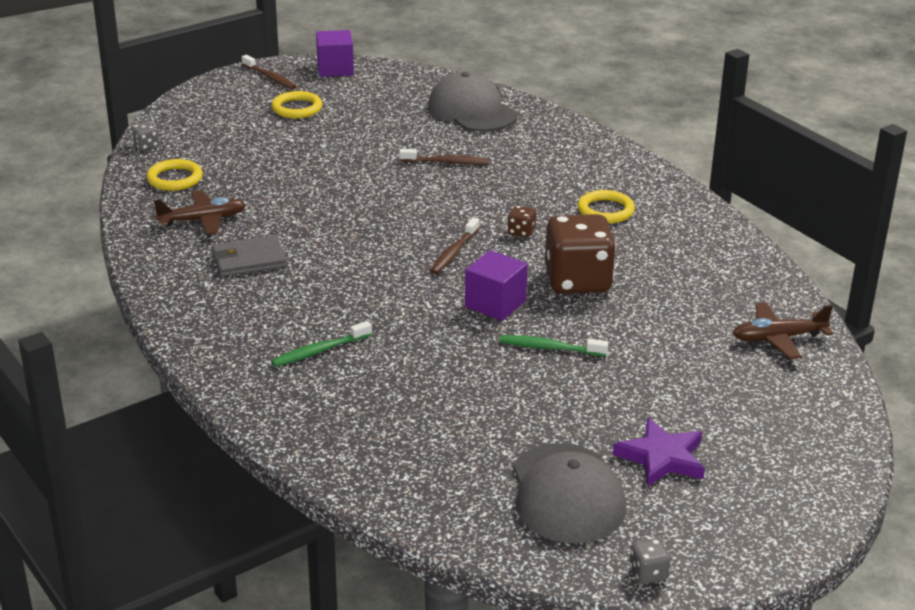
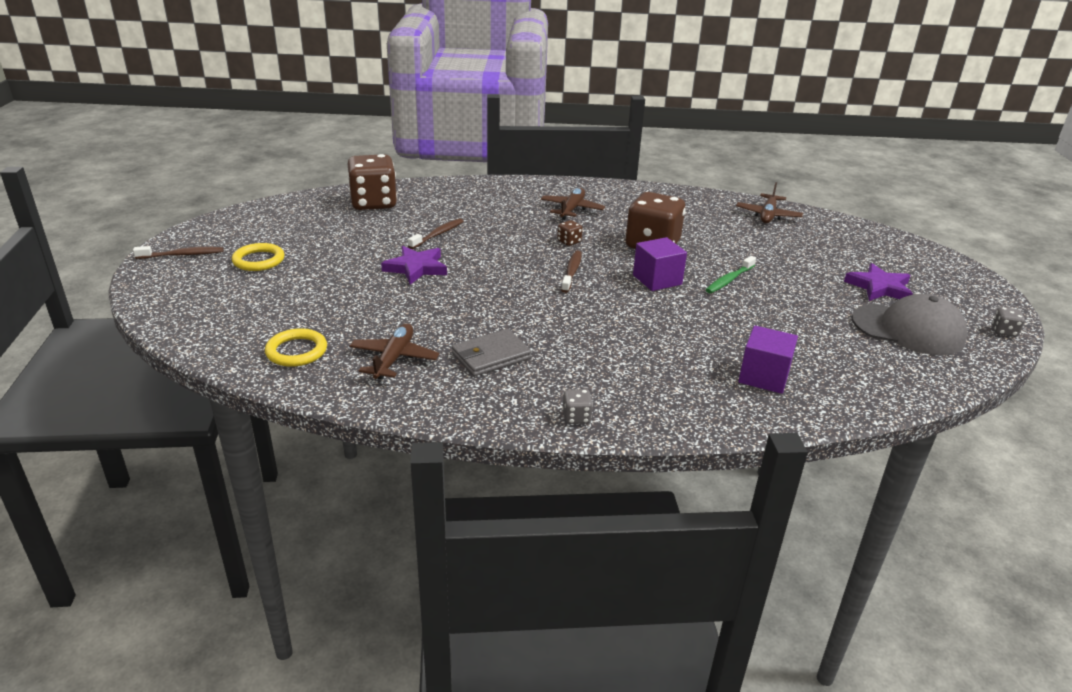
camera: 60 degrees left, 0 degrees up
(145, 146) = (208, 348): grey dice -> grey dice (576, 417)
(249, 260) = (491, 356): grey wallet -> grey wallet turned 45 degrees clockwise
(319, 351) = (666, 366): green toothbrush -> none
(335, 69) = (218, 226): purple cube -> purple cube (763, 377)
(365, 176) = (416, 268): none -> purple star
(454, 252) = (572, 272): brown toothbrush -> brown toothbrush turned 135 degrees counterclockwise
(472, 111) = (374, 203): grey cap -> brown dice
(605, 210) = (571, 209): yellow ring -> brown plane

